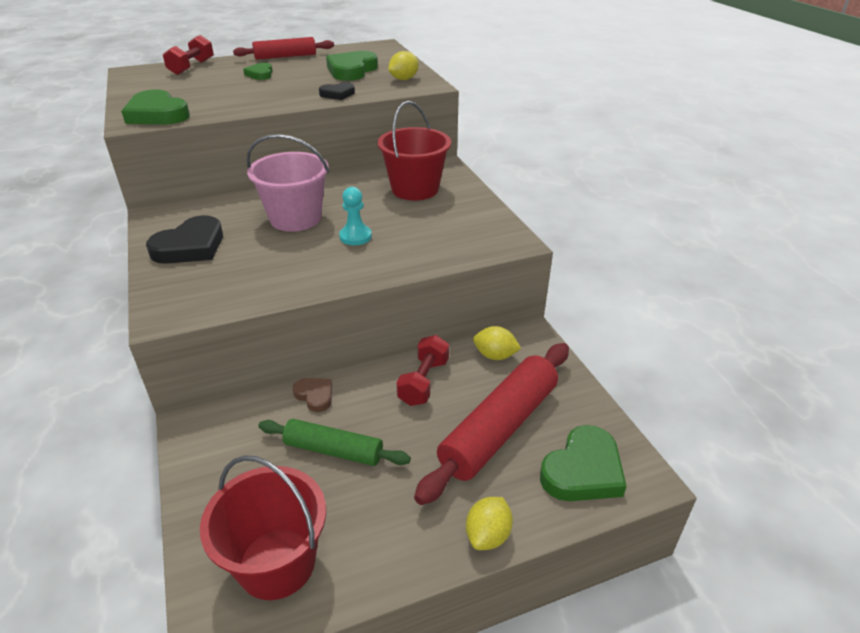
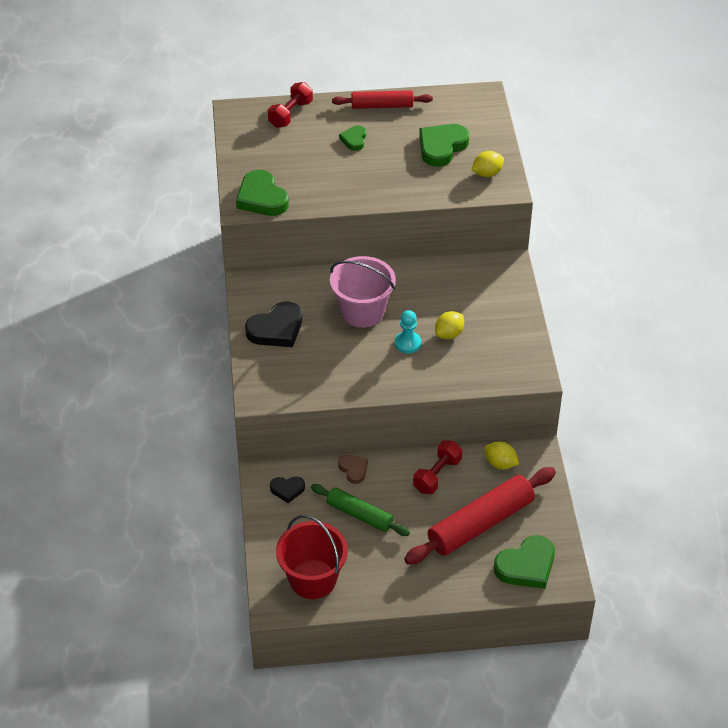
camera: 15 degrees right, 10 degrees up
(337, 94) = (419, 191): black heart -> black heart (287, 490)
(415, 189) = (473, 293): red bucket -> none
(488, 535) = (446, 592): yellow lemon -> yellow lemon (449, 334)

